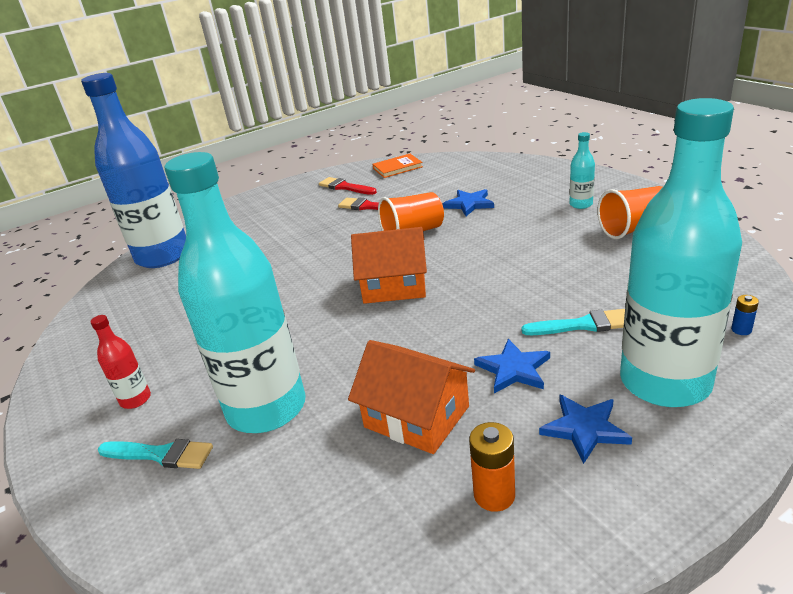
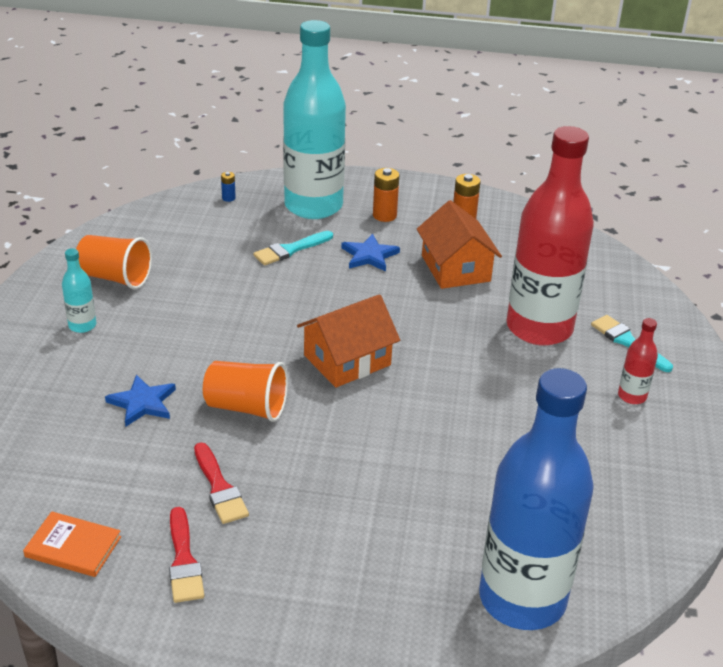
camera: 145 degrees left, 5 degrees up
(266, 408) = (539, 328): turquoise bottle -> red bottle
(394, 285) = (347, 360): orange house -> orange house turned 75 degrees counterclockwise
(582, 325) = (290, 250): turquoise brush -> turquoise brush turned 75 degrees counterclockwise
(584, 429) = (384, 215): blue star -> orange battery

